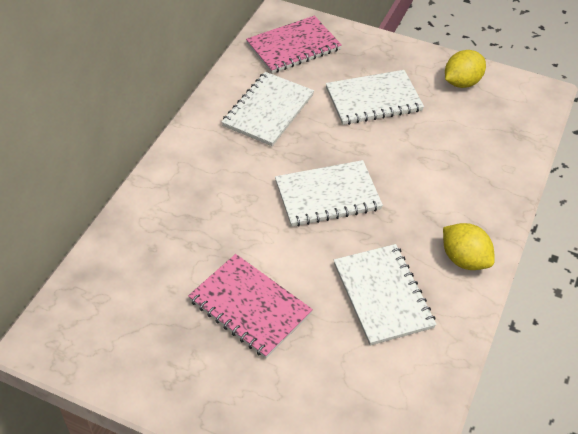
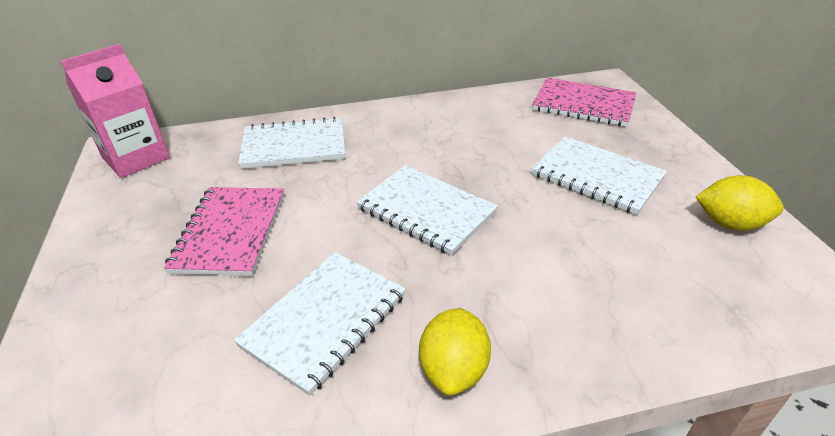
camera: 55 degrees right, 10 degrees down
(74, 332) = (136, 158): none -> pink carton
(268, 110) = (486, 128): white notebook -> white notebook (294, 146)

